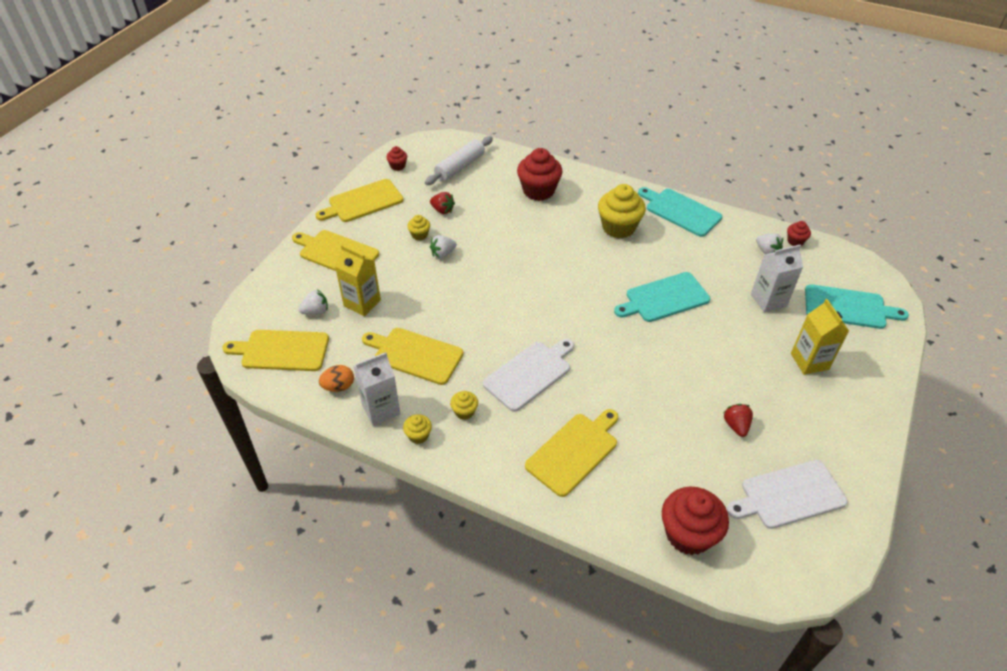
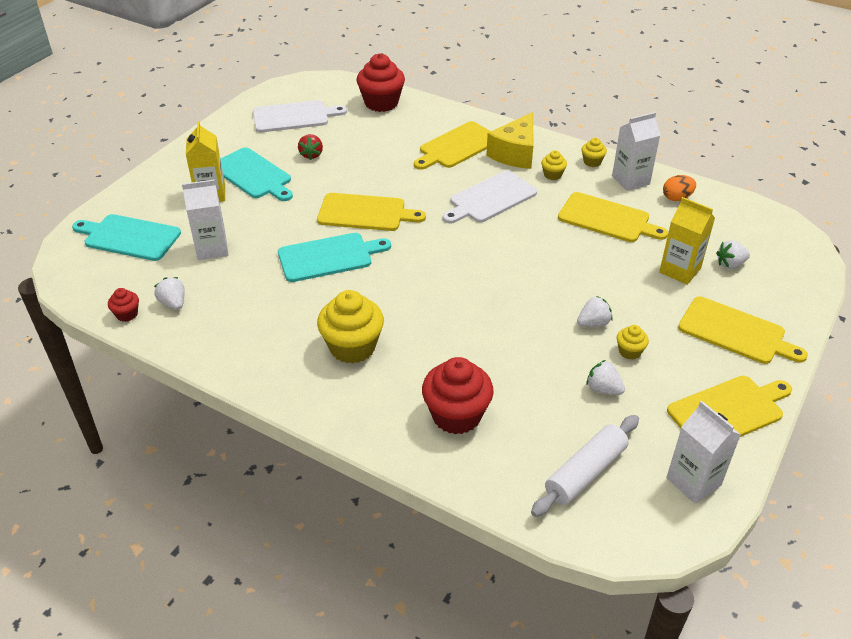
camera: 175 degrees left, 5 degrees down
(281, 350) = (749, 229): yellow cutting board -> yellow cutting board (365, 213)
(398, 166) = (693, 481): red cupcake -> white carton
(442, 210) = (603, 389): red strawberry -> white strawberry
(505, 444) = (515, 153): none -> yellow cheese
(680, 211) = (254, 367): turquoise cutting board -> turquoise cutting board (253, 175)

